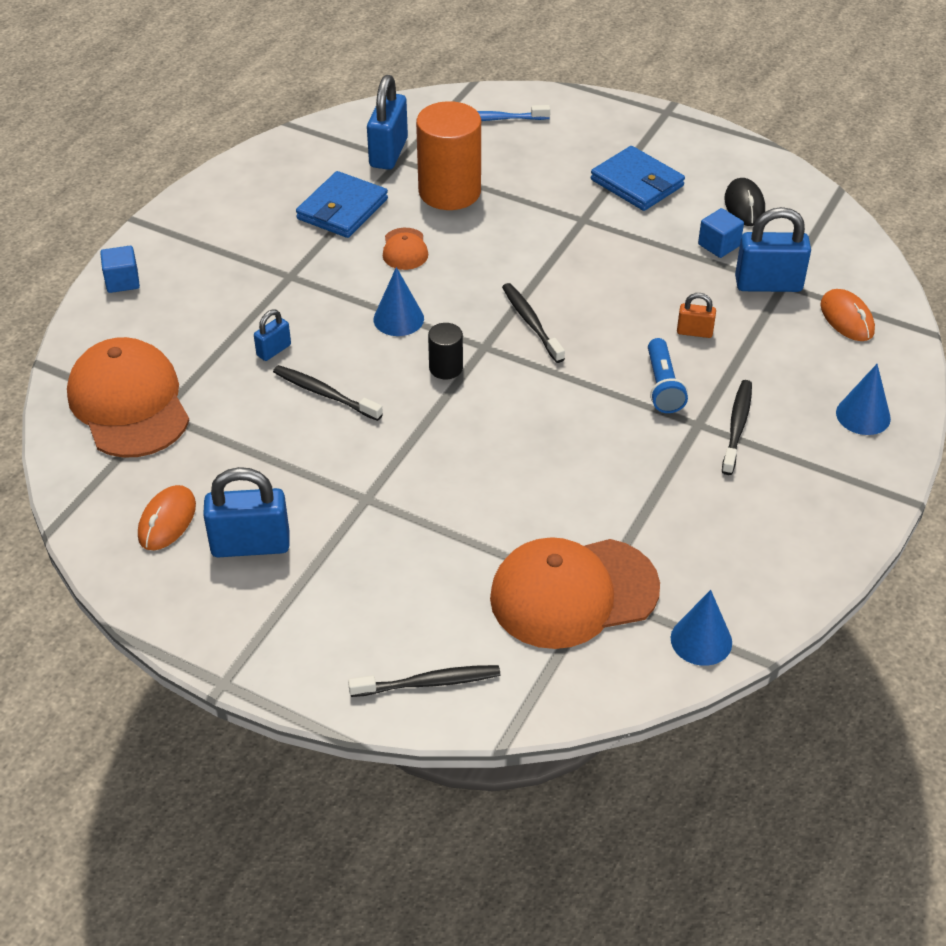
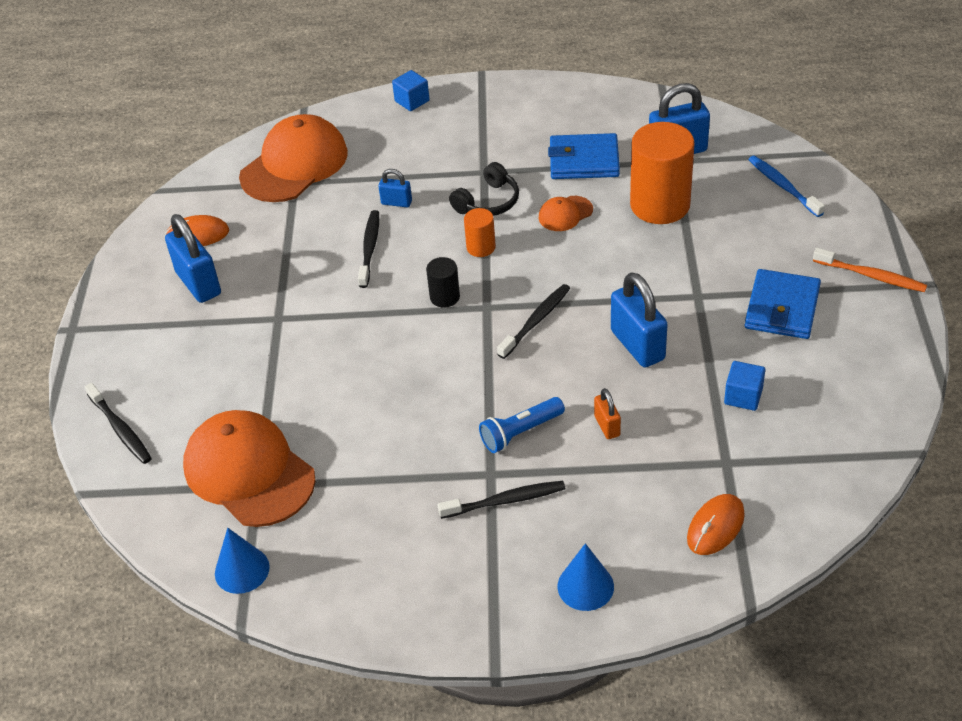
camera: 65 degrees right, 0 degrees up
(338, 289) = (488, 202): none -> black headphones
(398, 319) = (481, 247): blue cone -> orange cylinder
(640, 125) = (871, 276): none -> orange toothbrush
(744, 205) = (819, 392): black mouse -> none
(768, 284) = (717, 451): blue padlock -> blue padlock (637, 345)

